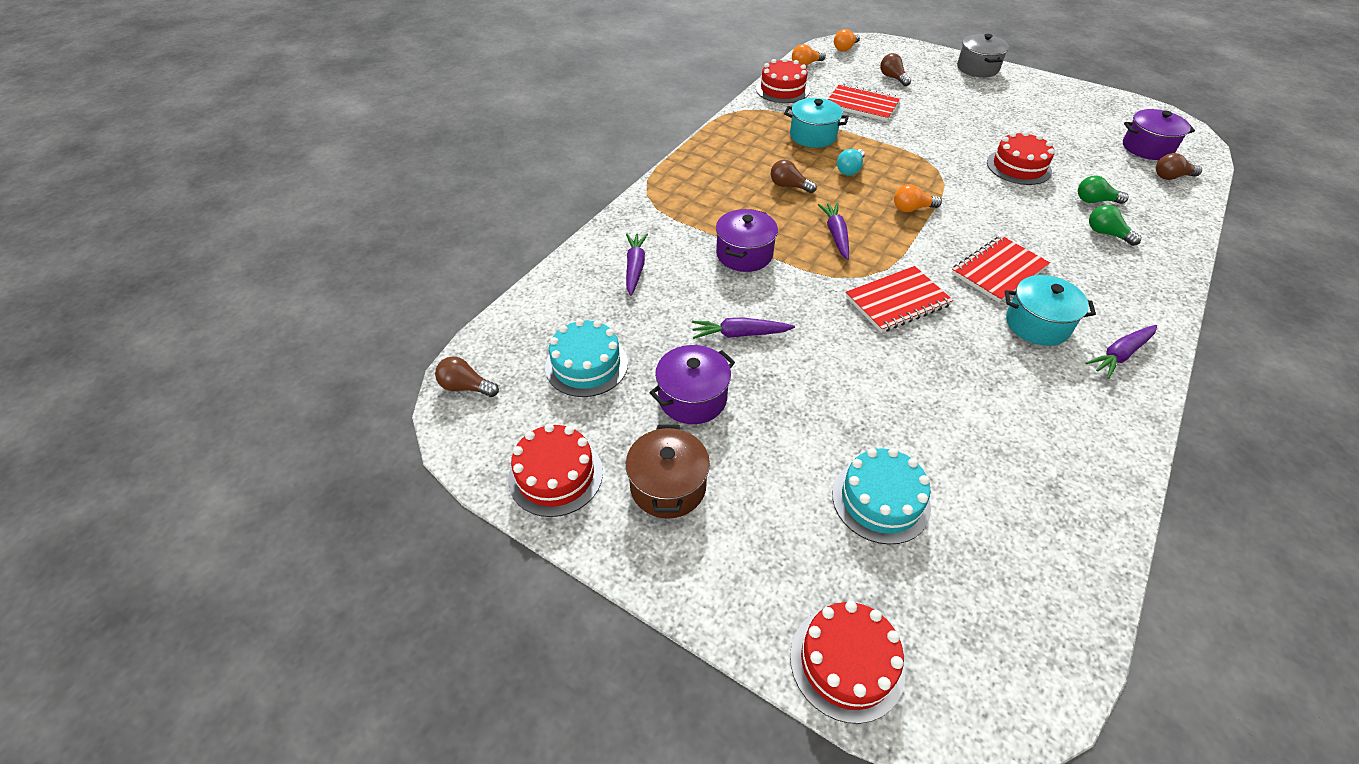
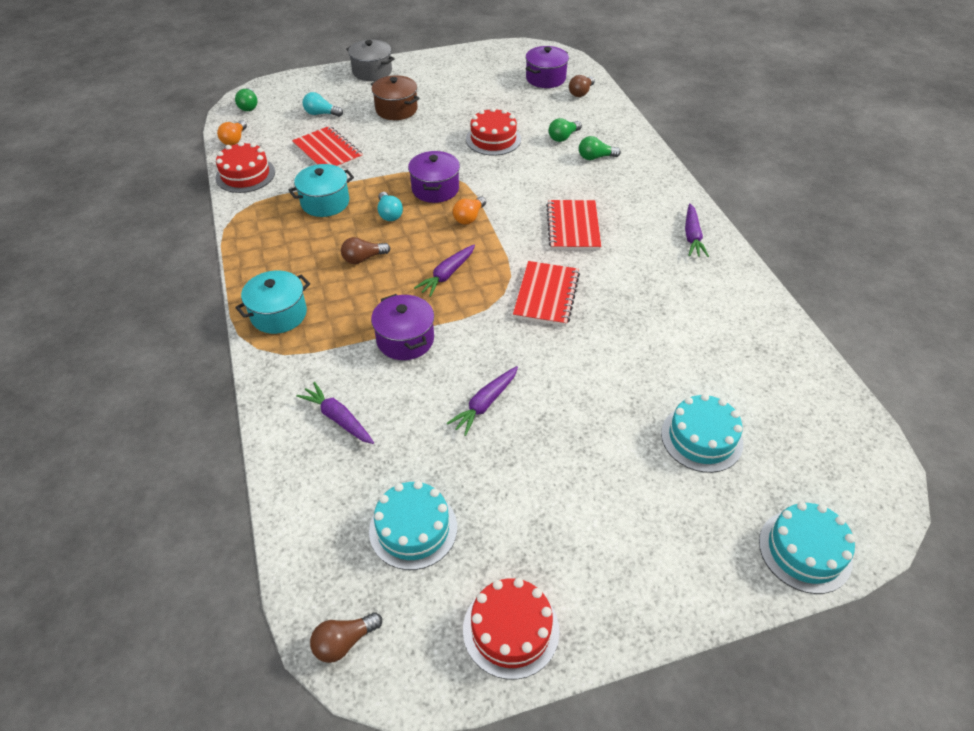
camera: 50 degrees left, 0 degrees up
(668, 486) = (588, 555): brown pot -> brown pot (396, 109)
(692, 398) = (519, 480): purple pot -> purple pot (435, 189)
(836, 235) = (447, 275): purple carrot -> purple carrot turned 90 degrees counterclockwise
(845, 48) = (249, 106): orange light bulb -> green light bulb
(847, 662) = (805, 551): red cake -> turquoise cake
(862, 105) = (328, 152): red notebook -> red notebook turned 75 degrees clockwise
(892, 78) = (321, 114): brown light bulb -> turquoise light bulb
(1037, 324) = (634, 249): turquoise pot -> turquoise pot (279, 314)

